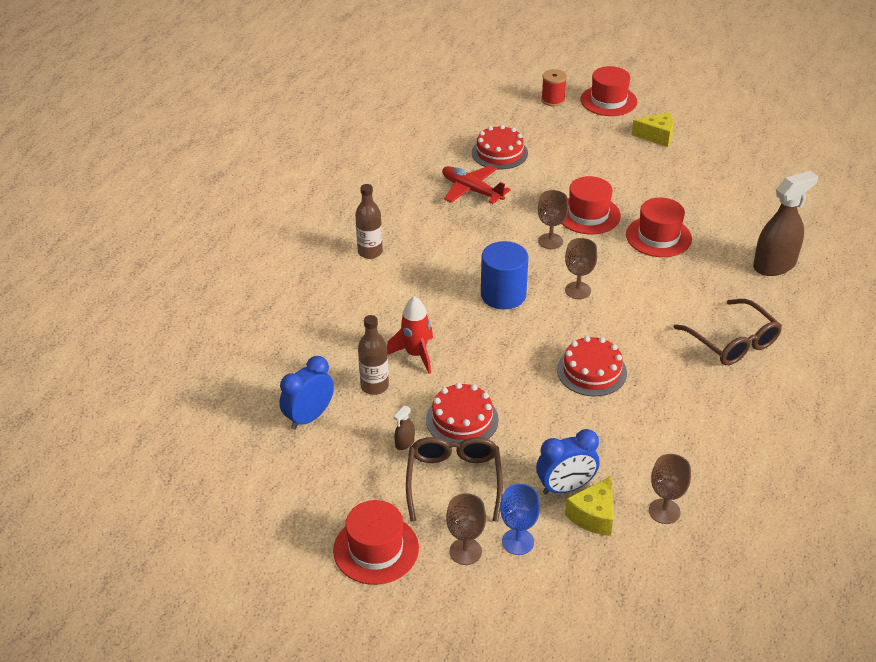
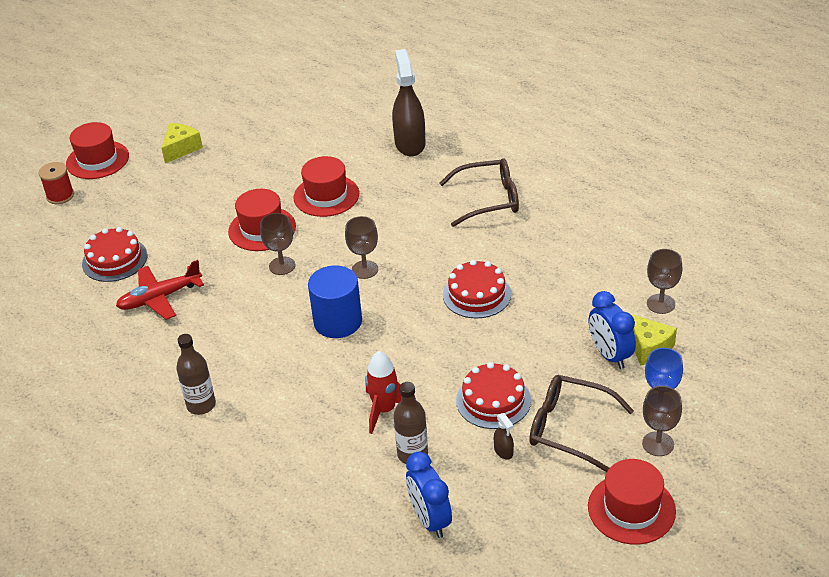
camera: 65 degrees left, 0 degrees up
(565, 487) = (609, 355): blue clock -> blue clock turned 150 degrees clockwise

